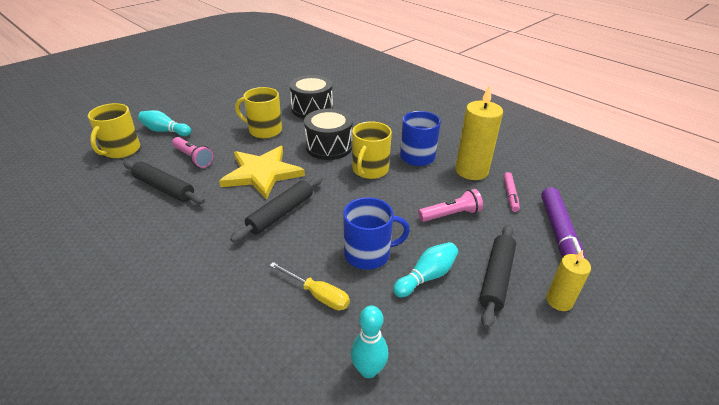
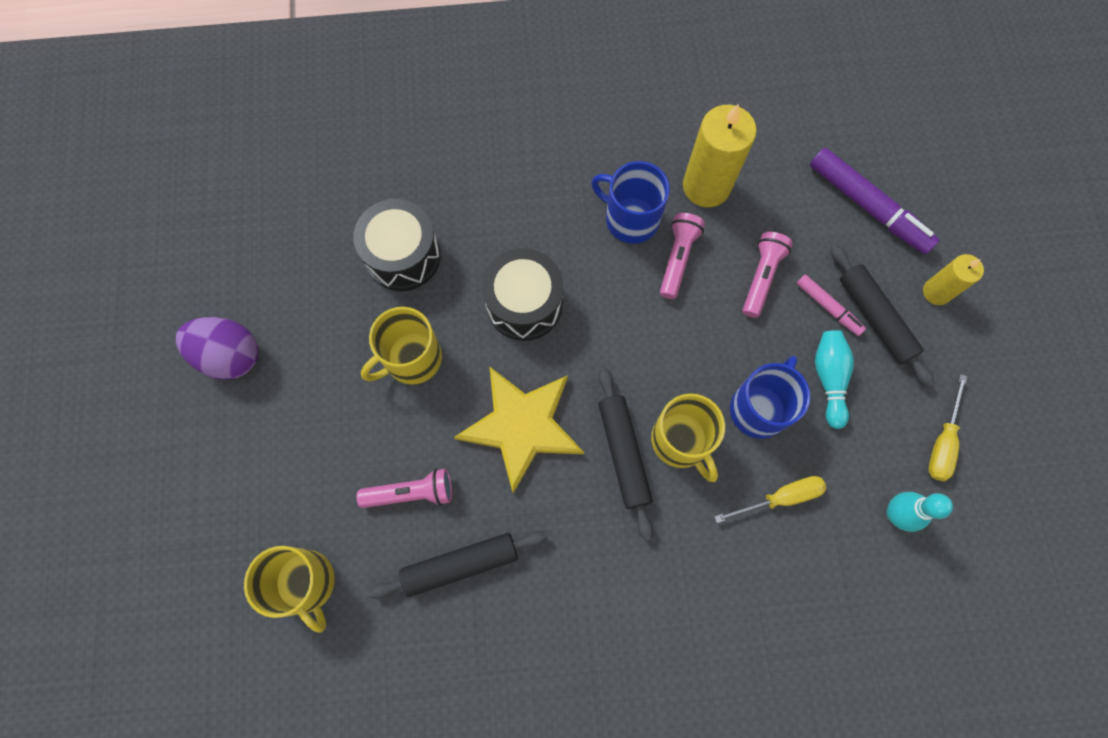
camera: 50 degrees left, 35 degrees up
(165, 131) = (297, 496): turquoise bowling pin -> none
(219, 93) = (230, 356): none -> purple egg
(370, 170) = (615, 295): yellow mug -> yellow mug (681, 441)
(417, 180) = (677, 259): none -> pink flashlight
(457, 369) = (942, 442): none -> yellow screwdriver
(510, 195) = (776, 189): pink marker -> pink marker (828, 307)

